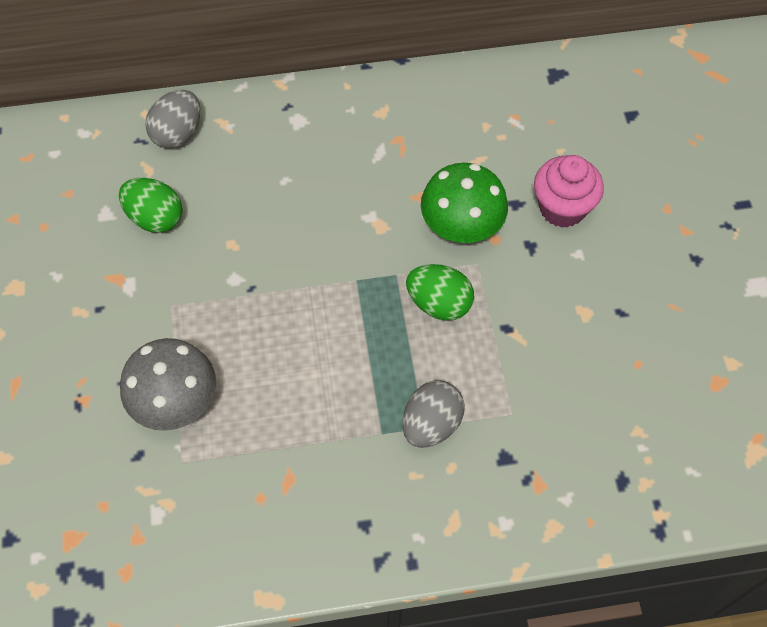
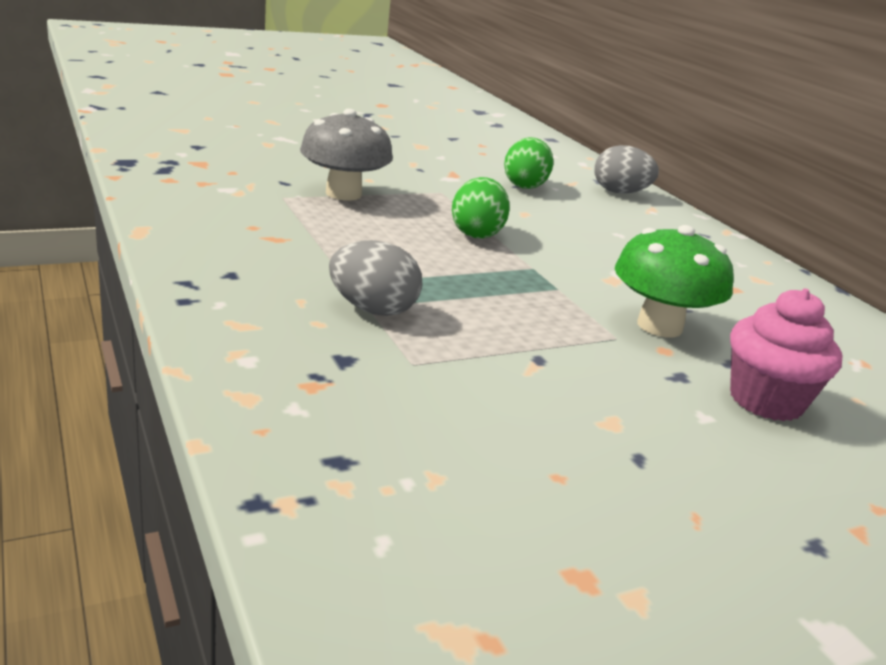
camera: 70 degrees right, 35 degrees down
(439, 304) = (539, 313): green egg -> green egg (477, 233)

